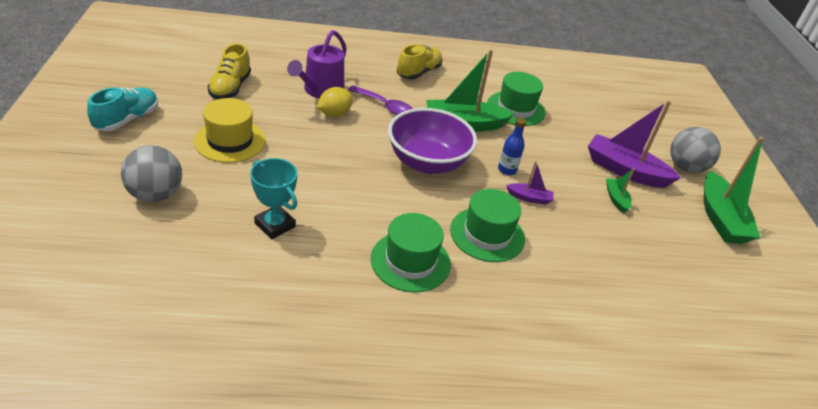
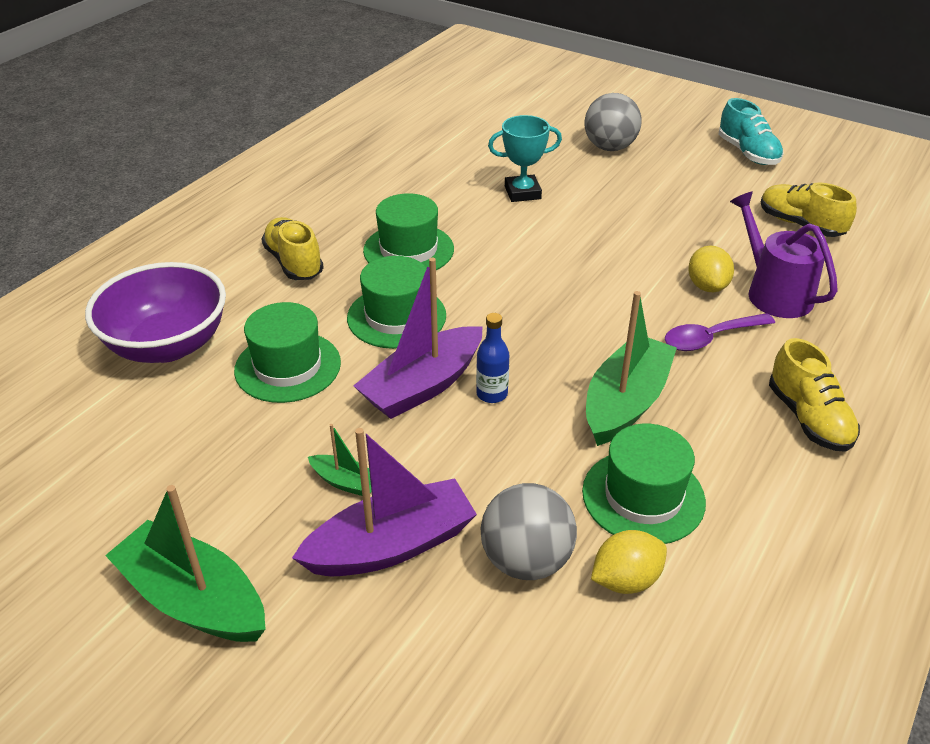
camera: 130 degrees right, 0 degrees up
(230, 141) = (679, 200): yellow hat -> none
(427, 162) = (555, 325): purple bowl -> purple bowl (168, 345)
(487, 325) = (294, 262): none -> yellow shoe
(529, 198) = (423, 386): purple boat -> purple boat, size x2.09
(560, 105) = (626, 580): none -> yellow lemon
(580, 264) = (288, 366): none -> green hat
(685, 167) = (327, 662): grey ball -> grey ball (526, 560)

